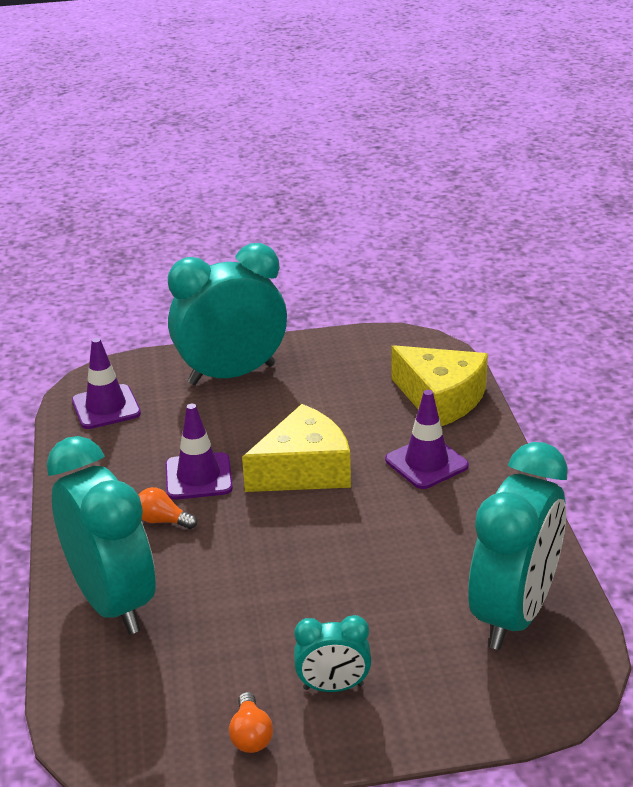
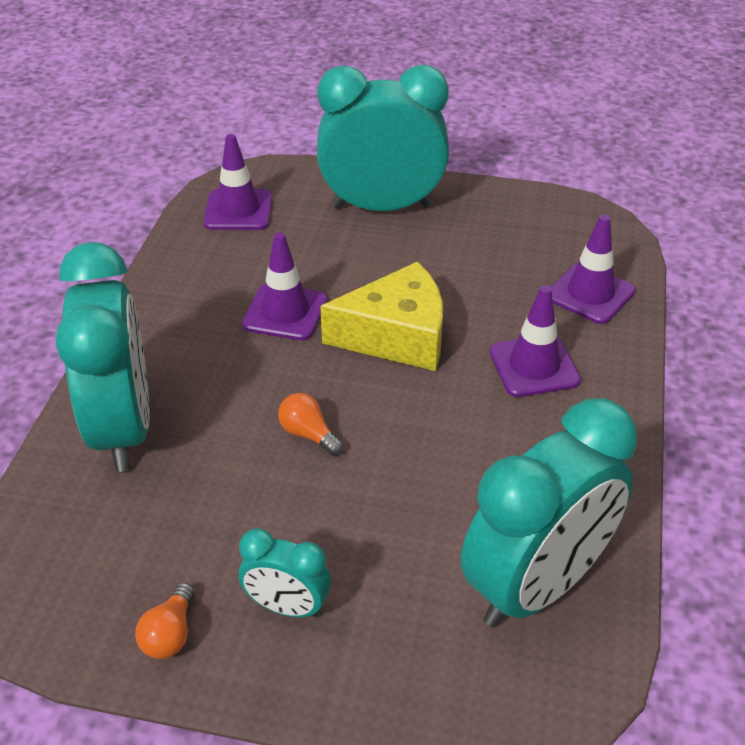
camera: 20 degrees right, 10 degrees up
(163, 521) = (222, 351): orange light bulb -> orange light bulb (308, 434)
(440, 399) = (590, 294): yellow cheese -> purple traffic cone

